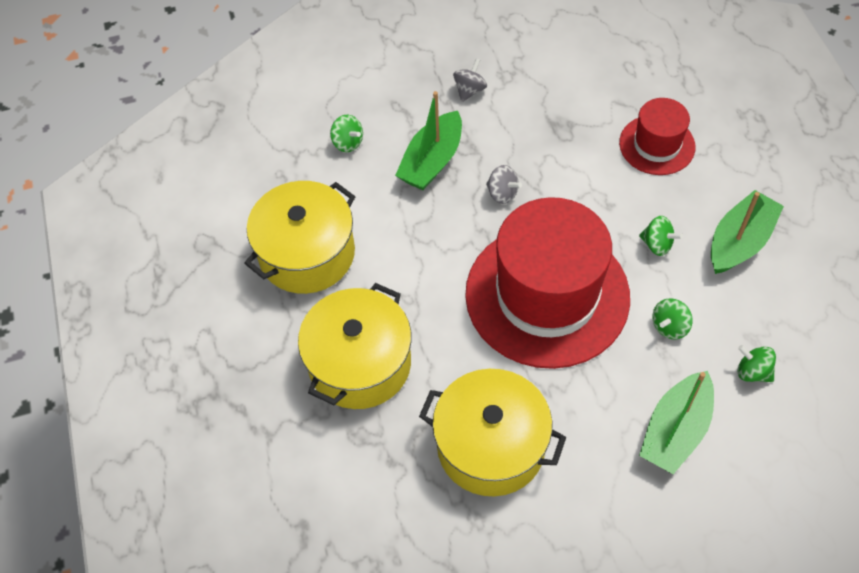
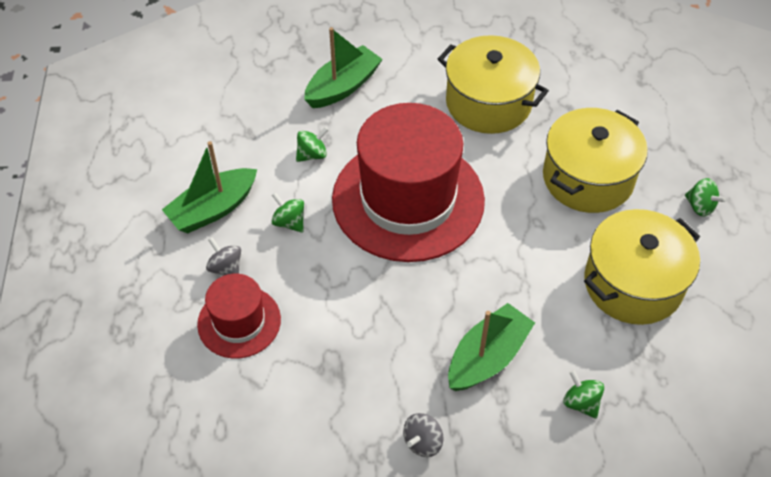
camera: 170 degrees left, 5 degrees down
(502, 193) = (421, 304): grey spinning top -> grey spinning top (226, 268)
(752, 372) = (263, 111): green spinning top -> green spinning top (700, 206)

